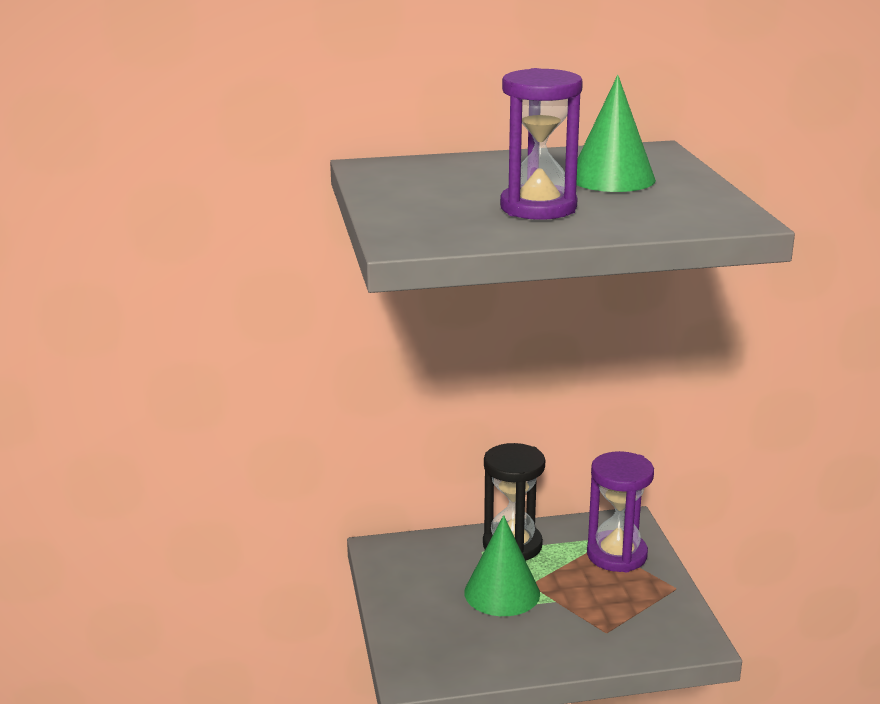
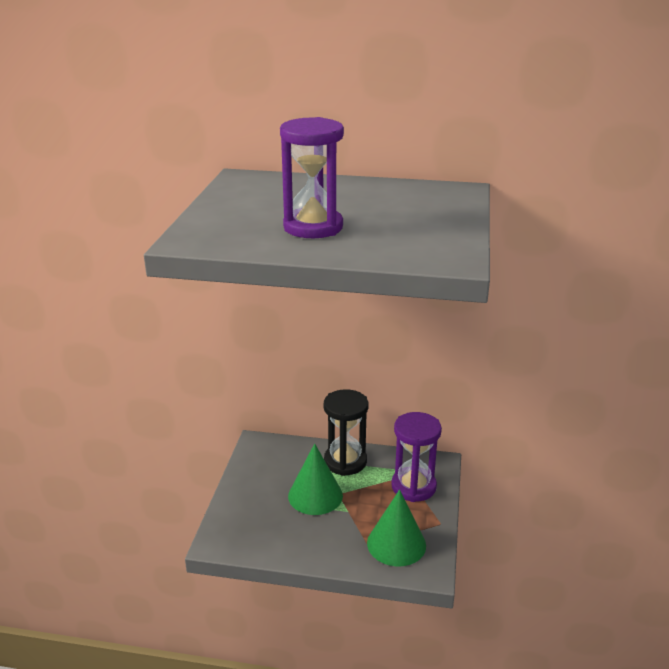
camera: 20 degrees right, 5 degrees up
(612, 178) = (398, 210): green cone -> green cone (396, 544)

